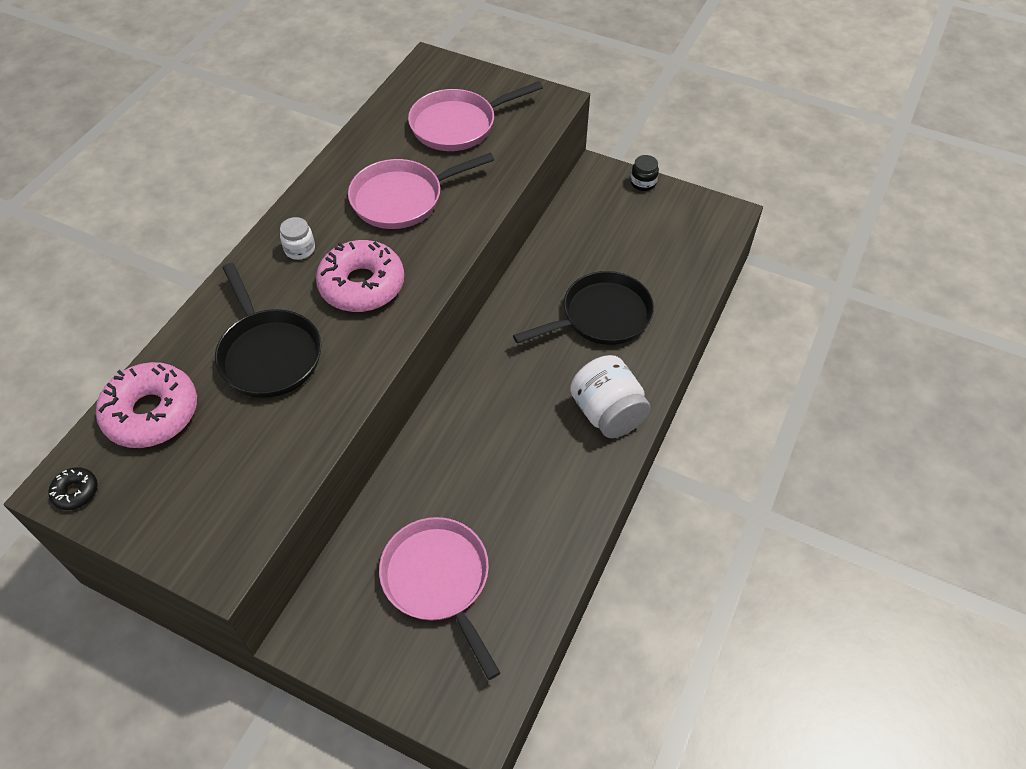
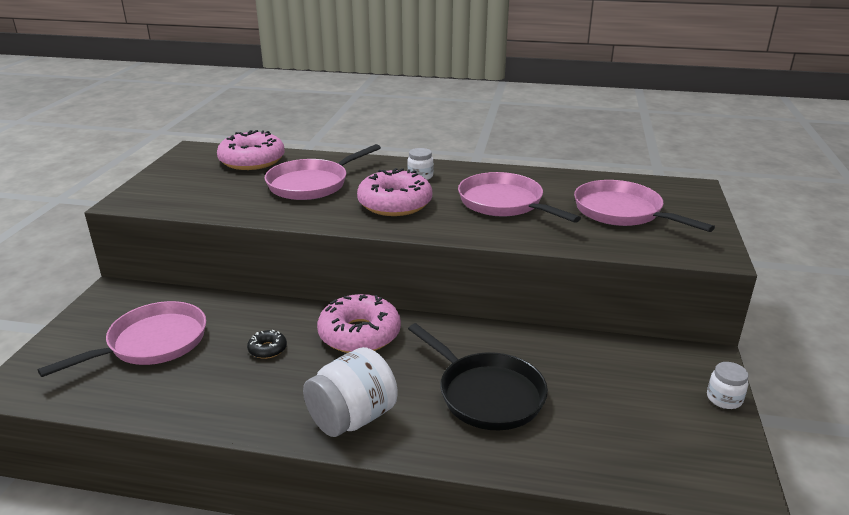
camera: 75 degrees right, 25 degrees down
(76, 492) = (189, 154): black donut -> black donut (267, 349)
(269, 354) = (312, 184): black pan -> pink pan
(487, 390) = (359, 334): none -> pink donut
(643, 183) = (724, 399): black jar -> white jar

